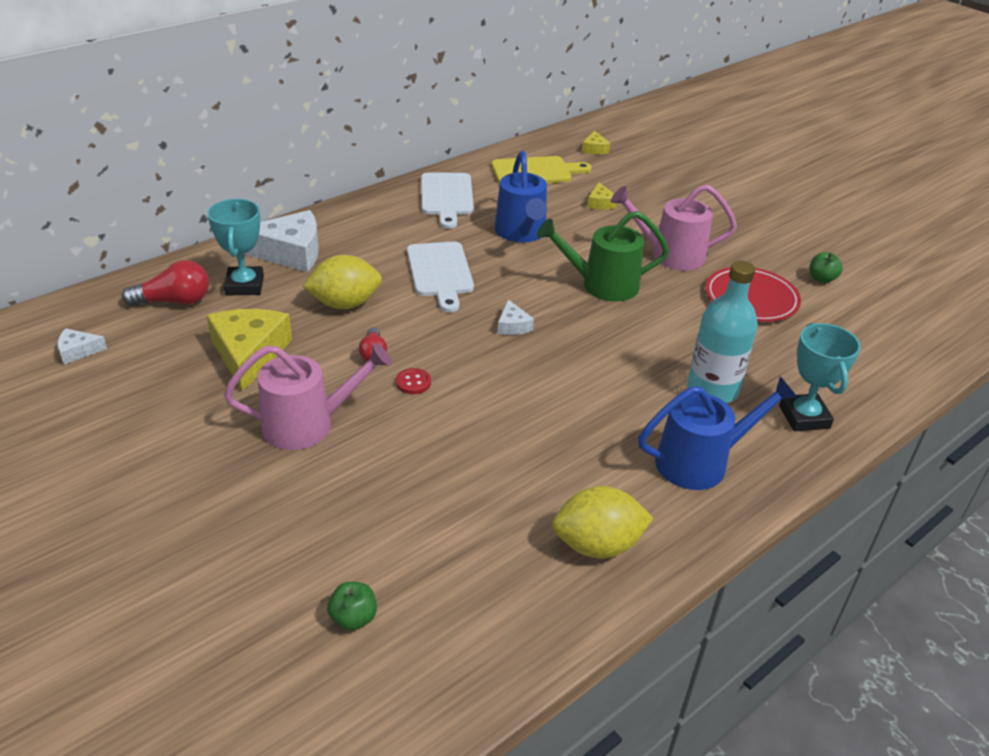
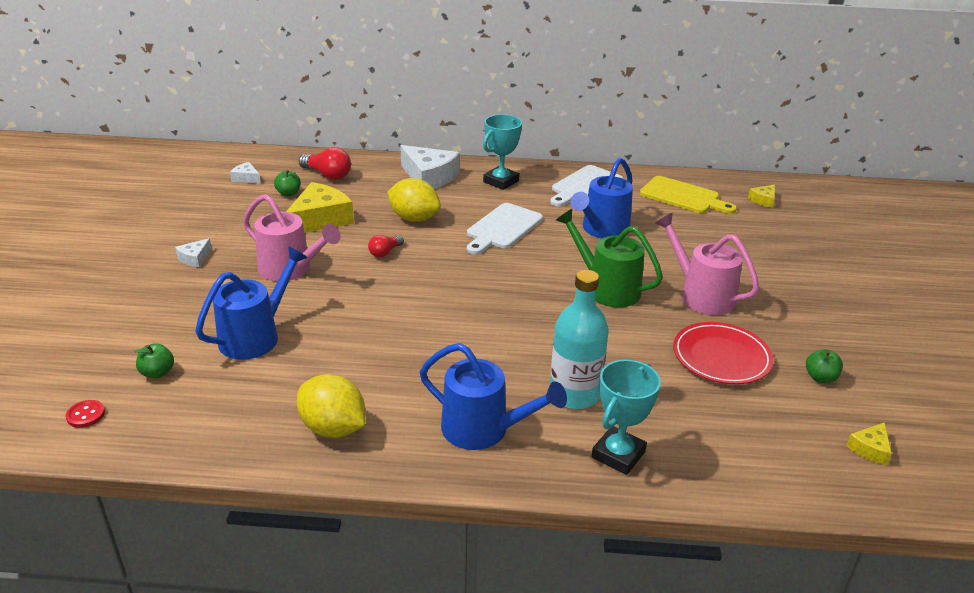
camera: 45 degrees right, 5 degrees down
(163, 344) = (288, 193): none -> green apple
(244, 285) = (375, 183): turquoise trophy -> turquoise trophy (501, 181)
(388, 512) = (256, 336): none -> blue watering can
(413, 382) = (381, 279): red button -> red button (85, 415)
(512, 326) = (497, 281): white cheese -> white cheese (195, 258)
(600, 203) = (702, 237): yellow cheese -> yellow cheese (870, 449)

